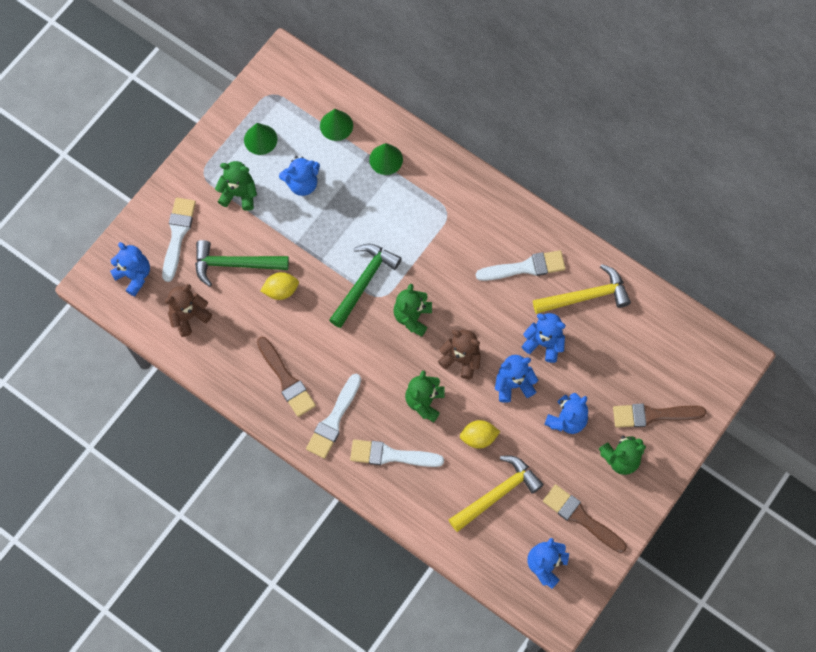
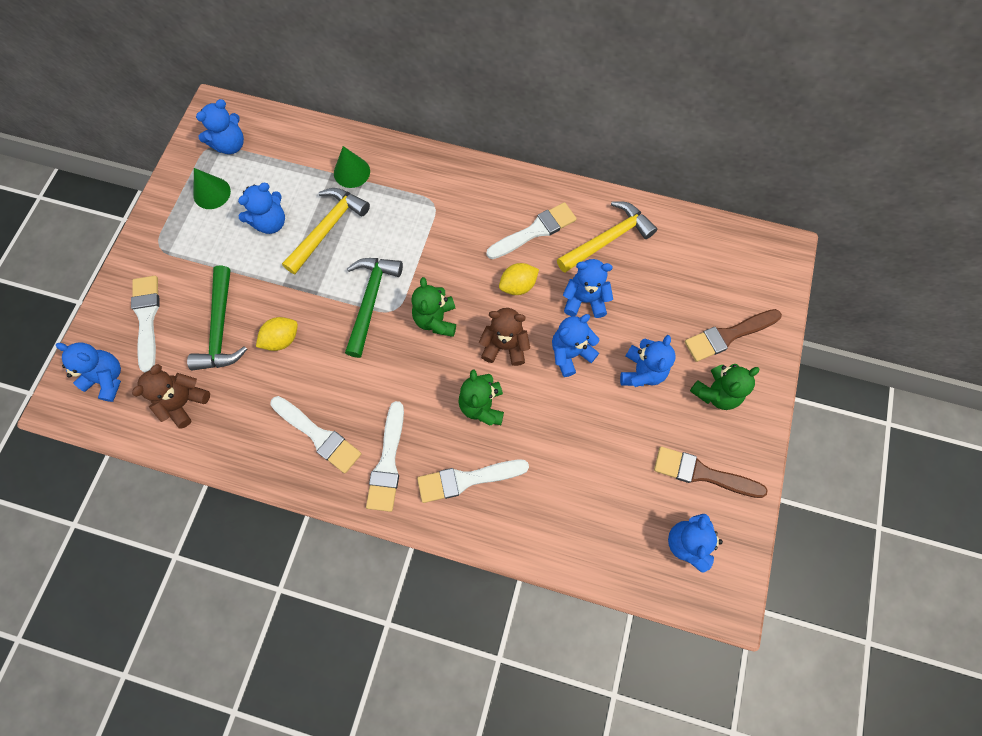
camera: 20 degrees left, 0 degrees up
(234, 264) = (220, 329): green hammer -> green hammer turned 75 degrees counterclockwise
(239, 194) = (204, 254): green teddy bear -> none
(286, 380) = (318, 435): brown brush -> white brush
(289, 98) = (230, 145): none -> blue teddy bear
(336, 125) = (289, 155): green cone -> none
(478, 437) = (556, 424): yellow lemon -> yellow lemon (518, 286)
(498, 493) = (601, 479): yellow hammer -> yellow hammer (328, 228)

